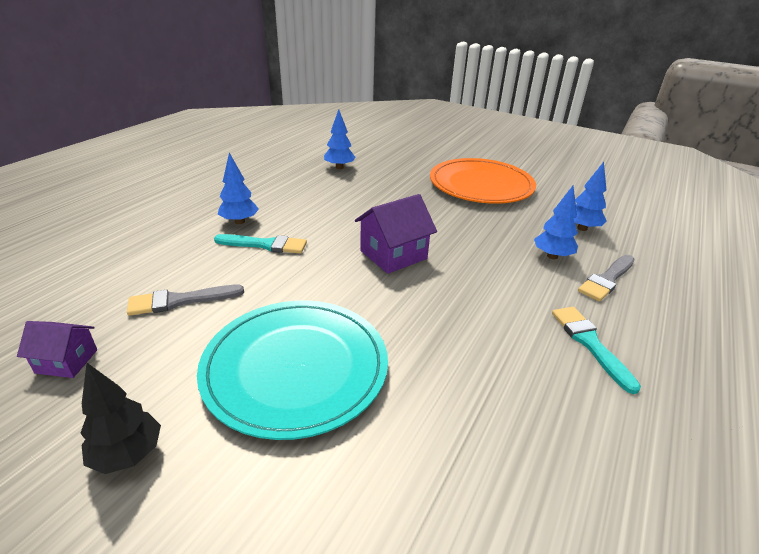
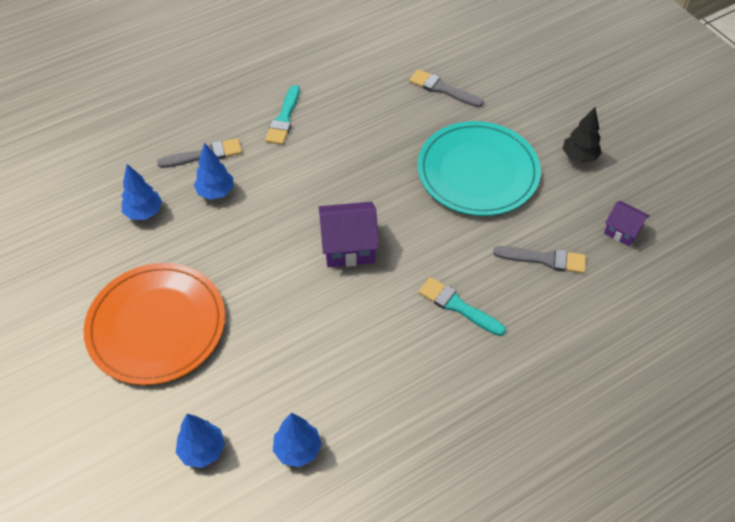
camera: 150 degrees left, 20 degrees up
(239, 221) = (472, 358): blue tree -> blue tree (202, 450)
(429, 497) = (442, 89): none -> grey brush

